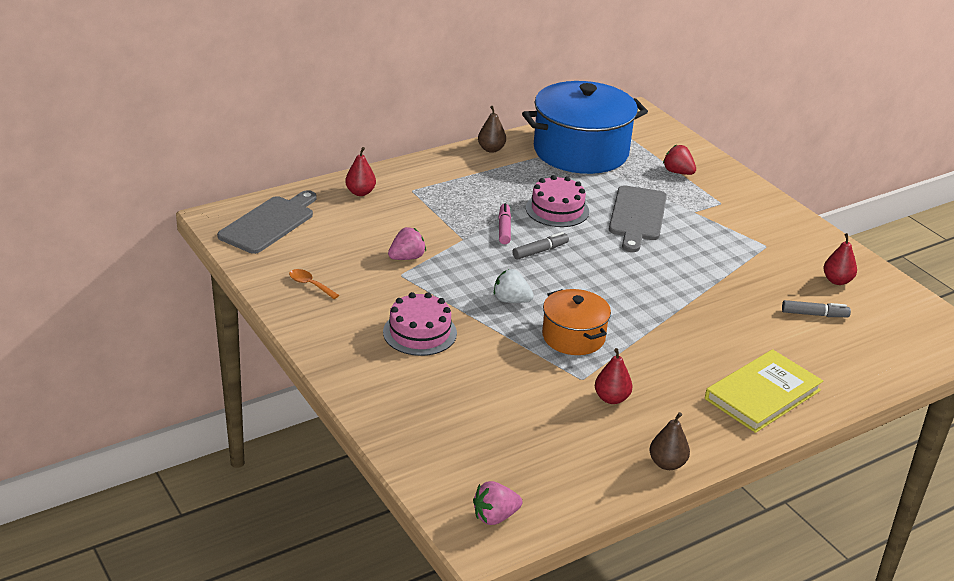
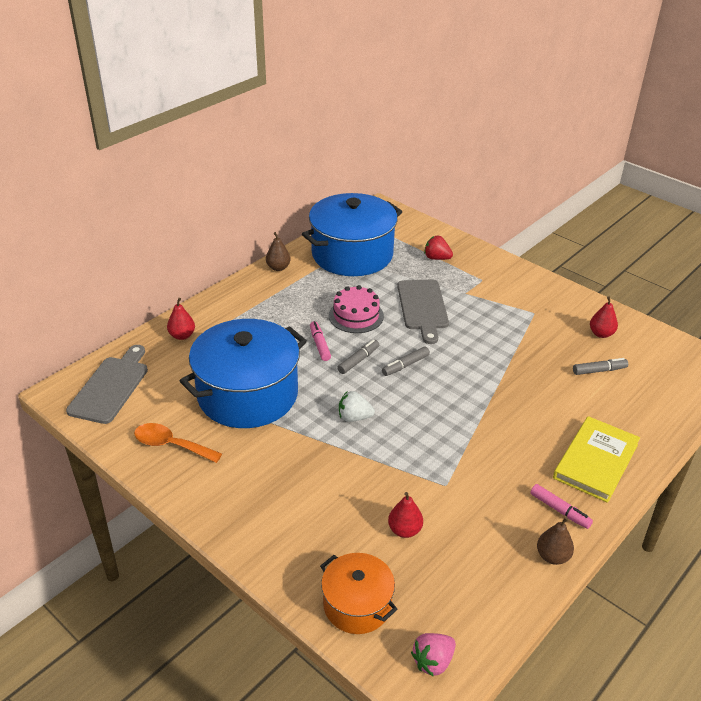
camera: 15 degrees left, 5 degrees up
(310, 284) = (171, 445): orange spoon -> orange spoon, size x1.63
(407, 258) = (248, 394): pink strawberry -> blue pot
(420, 332) = (288, 472): pink cake -> none
(573, 337) = (421, 442): orange pot -> orange pot (357, 605)
(590, 265) = (405, 365): none -> grey marker
(611, 398) = (478, 499): red pear -> red pear (404, 530)
(696, 427) = (559, 510): none -> pink marker

